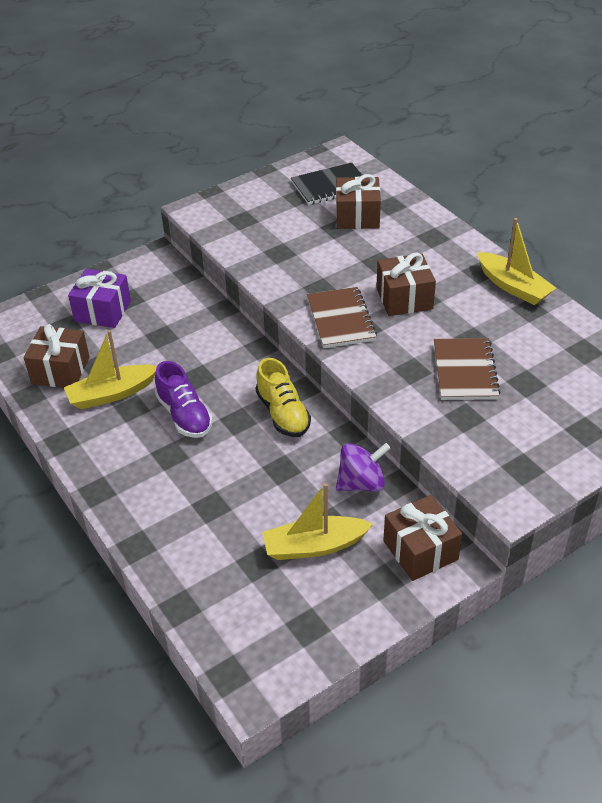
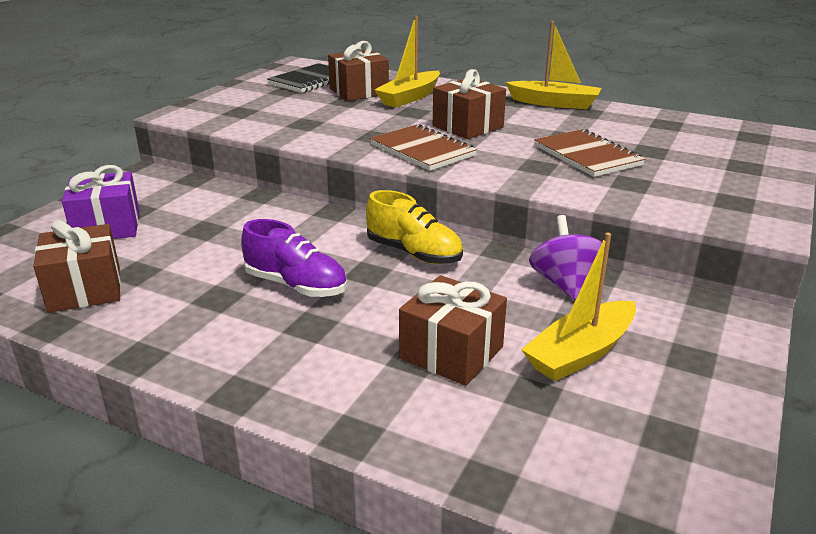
camera: 30 degrees left, 15 degrees down
(112, 394) = (179, 292): yellow boat -> yellow boat (410, 97)
(361, 483) = (564, 283): purple spinning top -> purple spinning top turned 45 degrees counterclockwise
(420, 550) = (693, 318): brown gift -> brown gift (451, 353)

